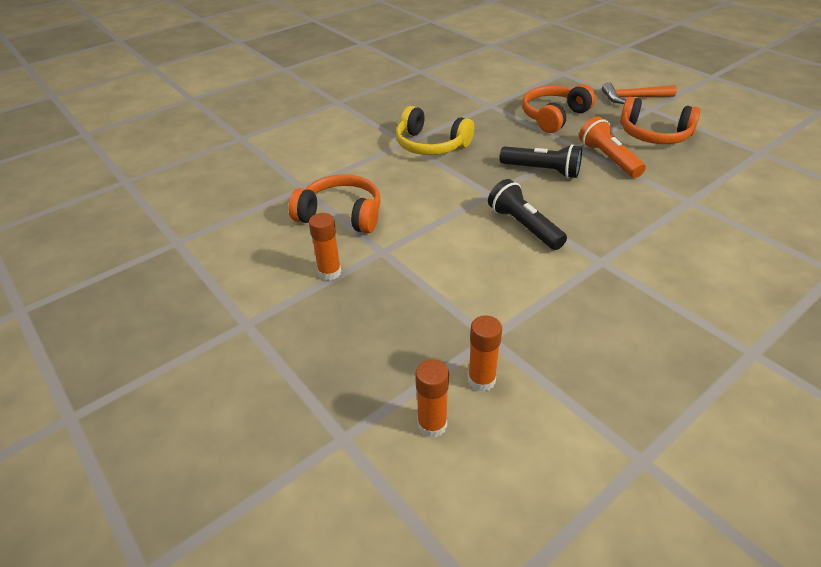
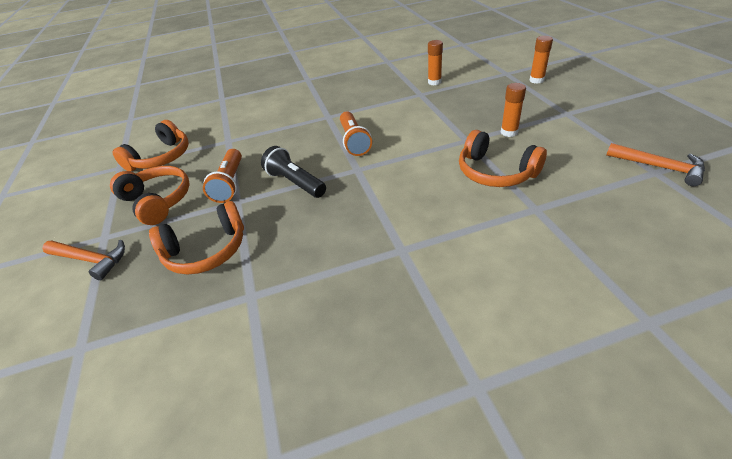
camera: 155 degrees left, 0 degrees up
(169, 248) = (659, 167): none -> orange hammer
(431, 145) = (374, 238): yellow headphones -> none
(432, 425) = (464, 73): orange glue stick -> orange glue stick (536, 80)
(524, 226) = (354, 141): black flashlight -> orange flashlight
(733, 168) = (161, 158): none -> orange headphones

